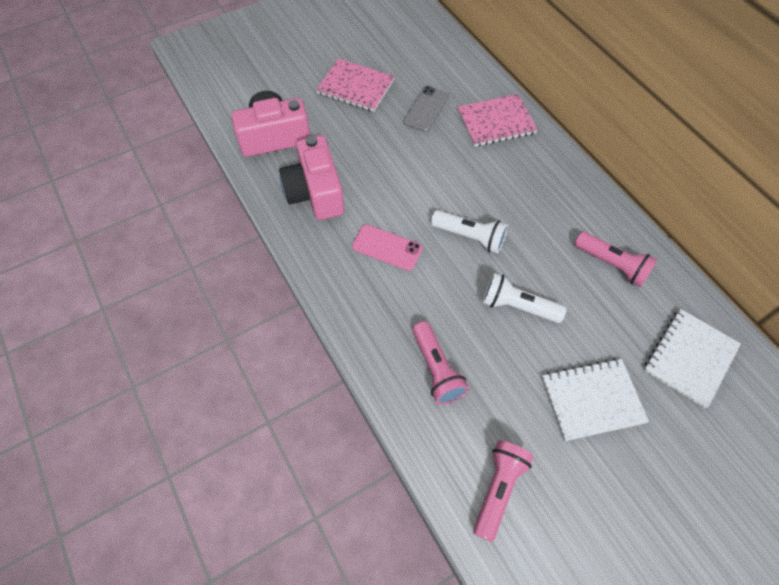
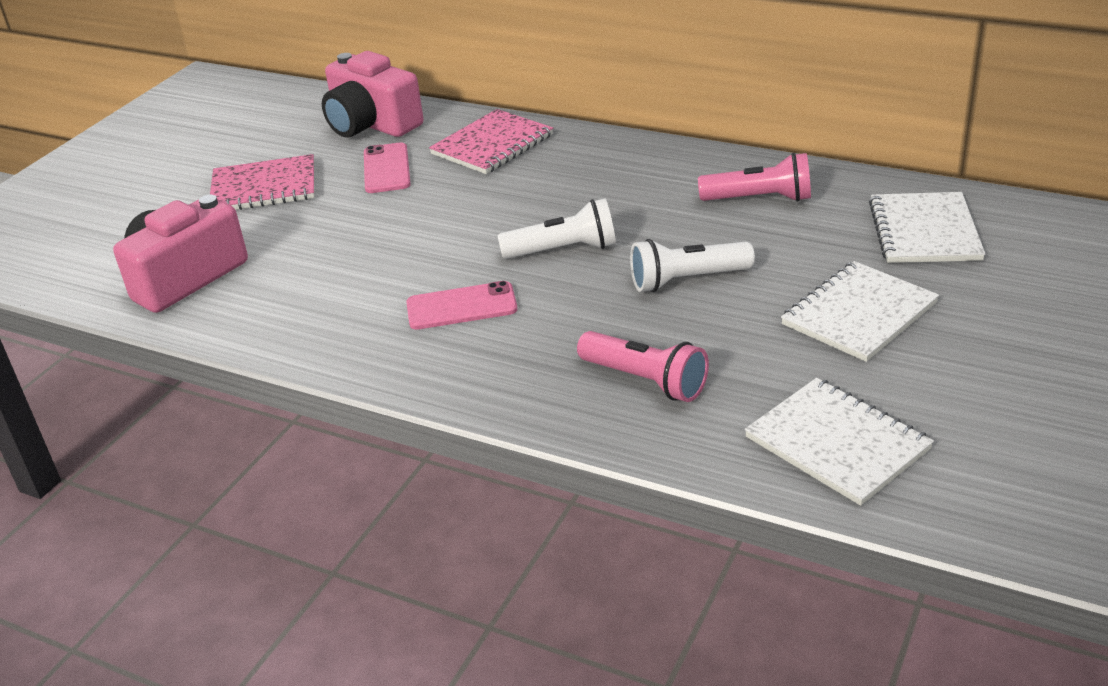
camera: 30 degrees left, 25 degrees down
(315, 192) = (303, 302): pink camera -> pink camera (371, 124)
(426, 109) = (387, 169): grey phone -> pink phone
(498, 489) = (837, 443): pink flashlight -> white notebook

